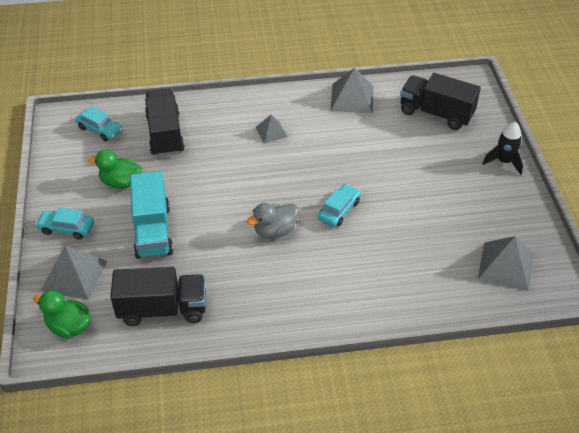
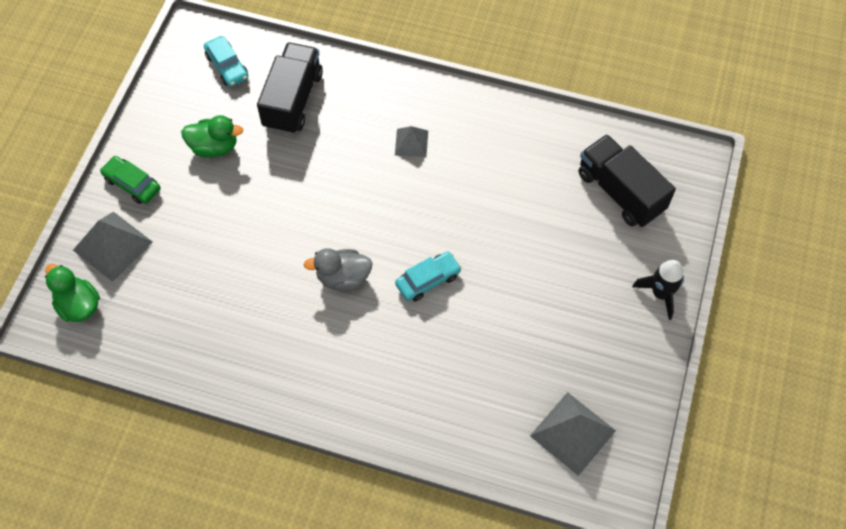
camera: 25 degrees right, 15 degrees up
(66, 228) = (132, 184): turquoise car -> green car
(121, 182) = (214, 147): green duck -> green duck turned 150 degrees clockwise
(153, 231) = (216, 224): turquoise truck -> none
(162, 309) = (178, 325): black truck -> none
(352, 98) = (532, 130): grey pyramid -> none

